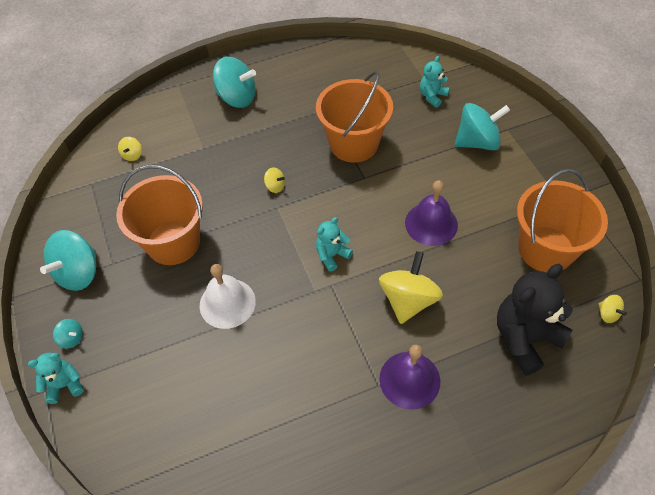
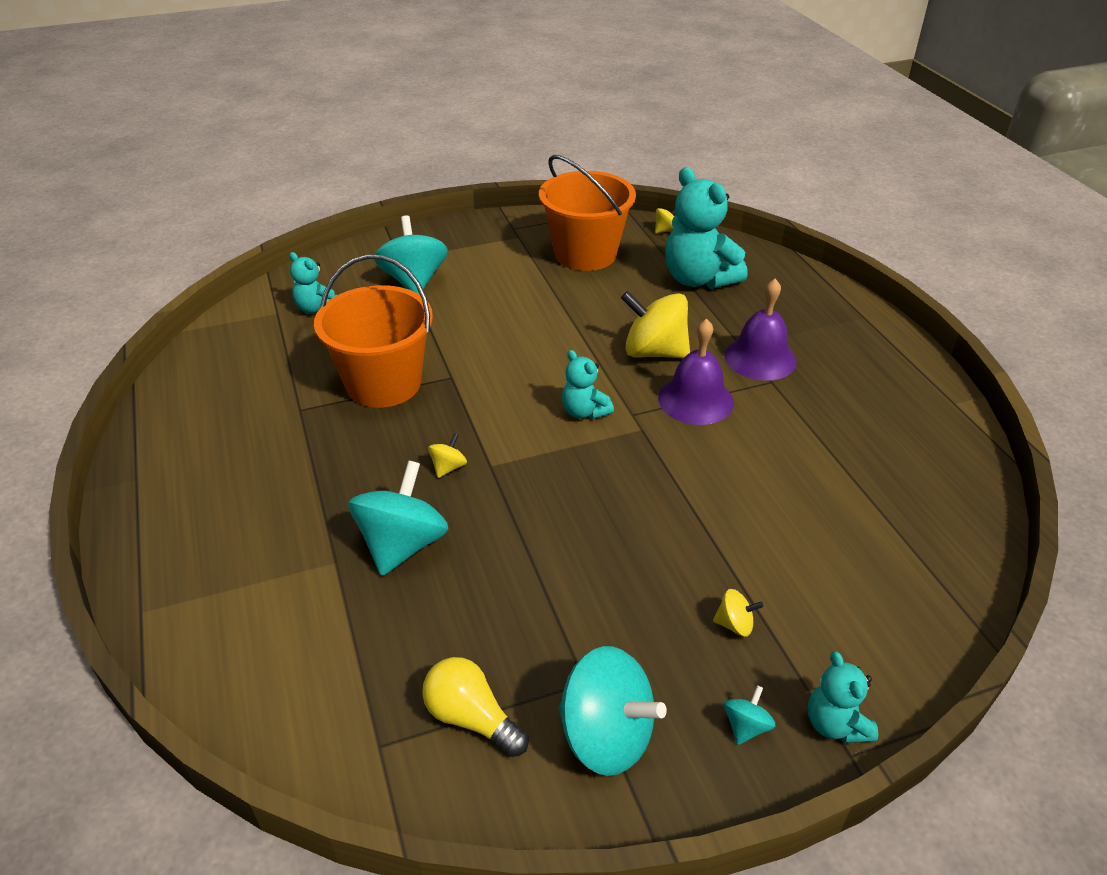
camera: 90 degrees left, 15 degrees down
(99, 216) = (472, 718): none -> yellow light bulb
(132, 155) = (319, 675): yellow spinning top -> yellow spinning top (735, 624)
(173, 242) = (546, 592): orange bucket -> none
(227, 303) = (665, 518): white bell -> none
(237, 97) = (223, 517): turquoise spinning top -> turquoise spinning top (402, 545)
(431, 223) = (540, 326): purple bell -> purple bell (695, 400)
(525, 338) = (698, 279): black teddy bear -> turquoise teddy bear

